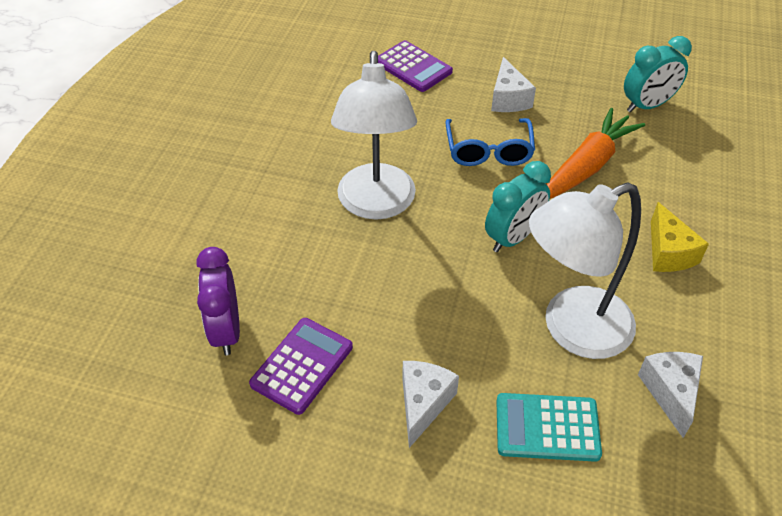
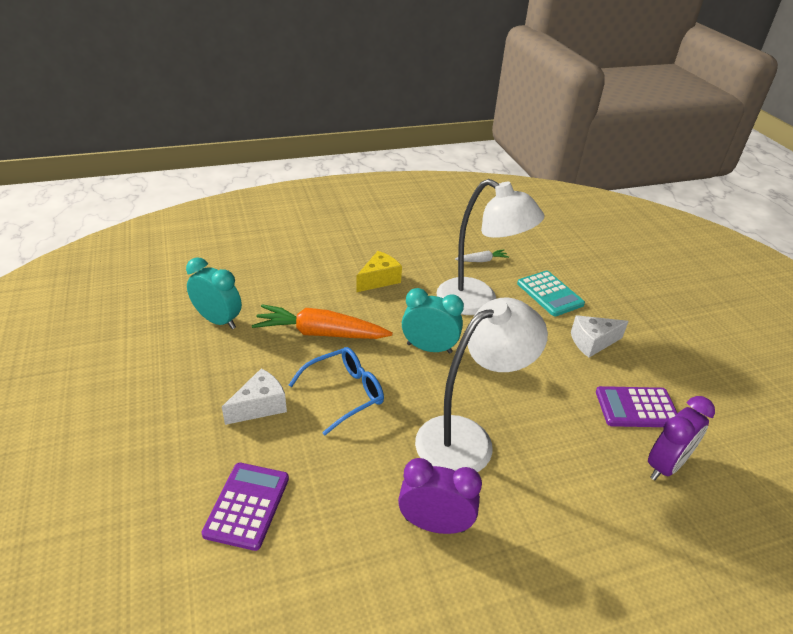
camera: 125 degrees left, 10 degrees down
(317, 146) = (435, 524): none -> purple clock
(670, 392) = (482, 260): white cheese -> white carrot

